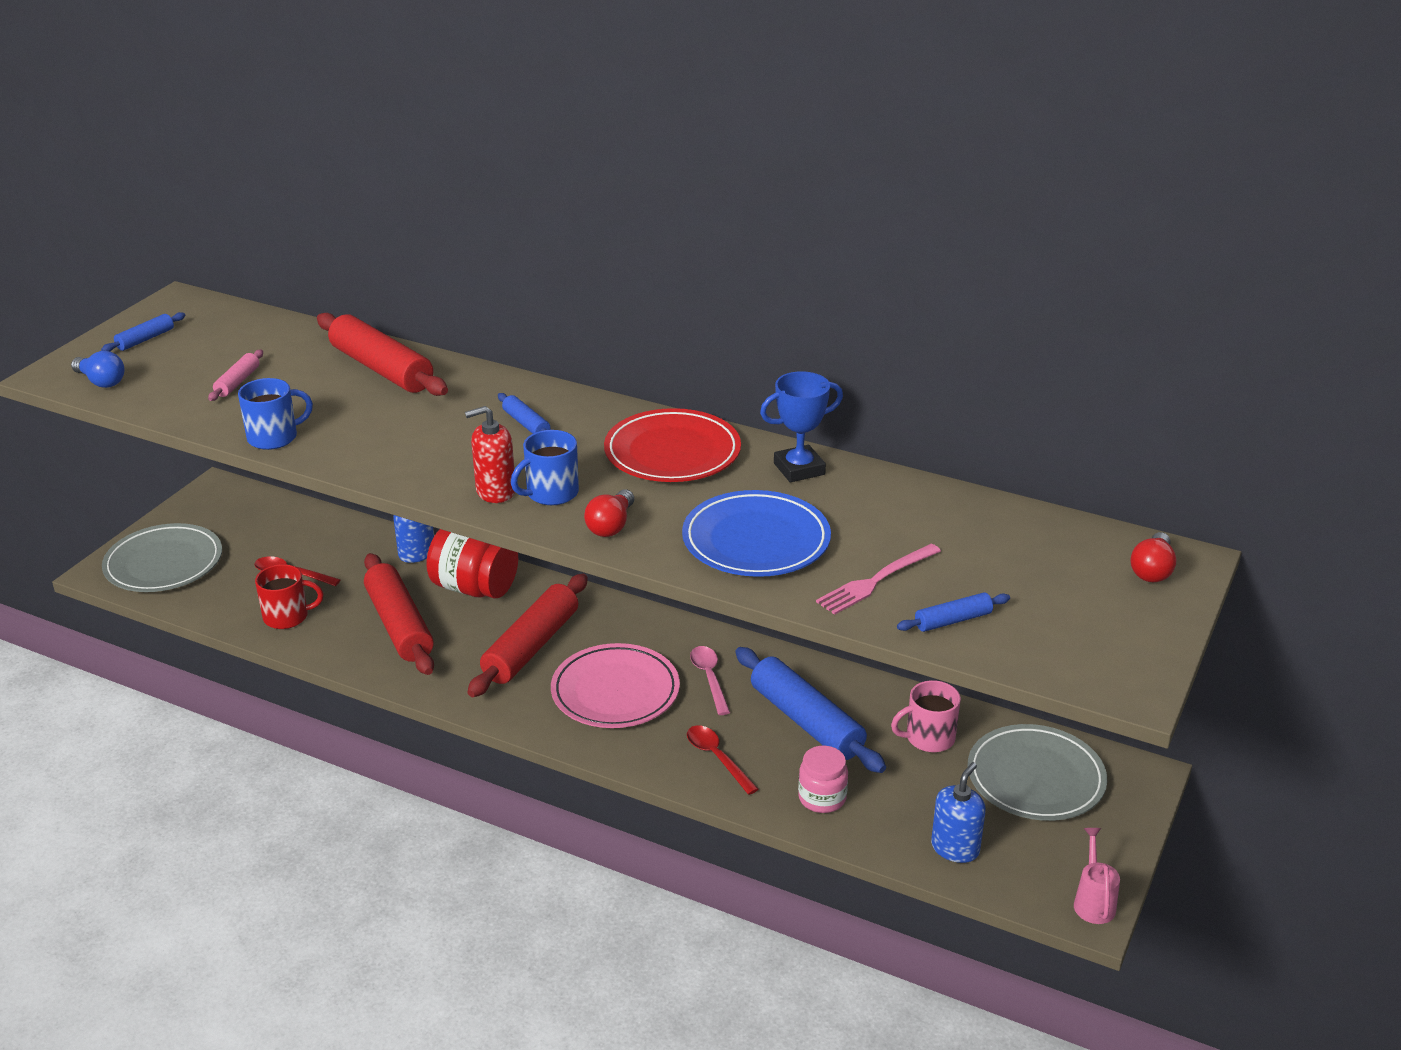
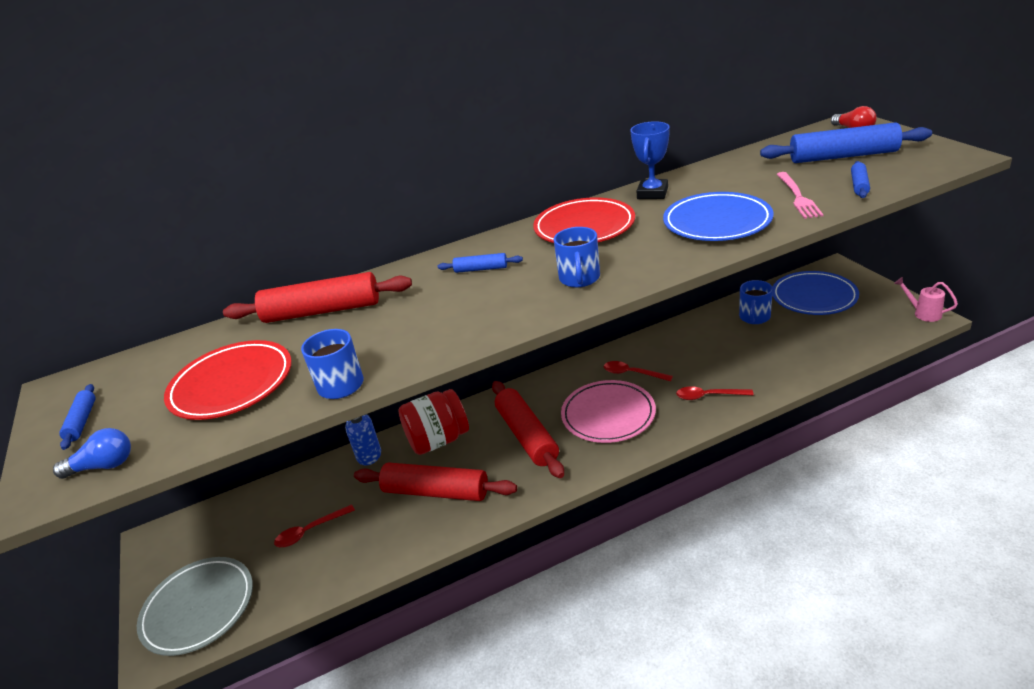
camera: 45 degrees left, 0 degrees up
(238, 382) = (232, 384): pink rolling pin -> red plate
(287, 617) = (357, 551): red mug -> none
(495, 491) = (550, 299): red soap dispenser -> none
(611, 526) = (646, 265): red light bulb -> none
(709, 678) = (632, 373): pink spoon -> red spoon
(806, 721) = (704, 352): blue rolling pin -> blue rolling pin (843, 156)
(822, 798) = (776, 370): pink jar -> none
(929, 738) = (754, 317): pink mug -> blue mug
(955, 848) = (852, 340): blue soap dispenser -> none
(1035, 778) = (814, 297): grey plate -> blue plate

